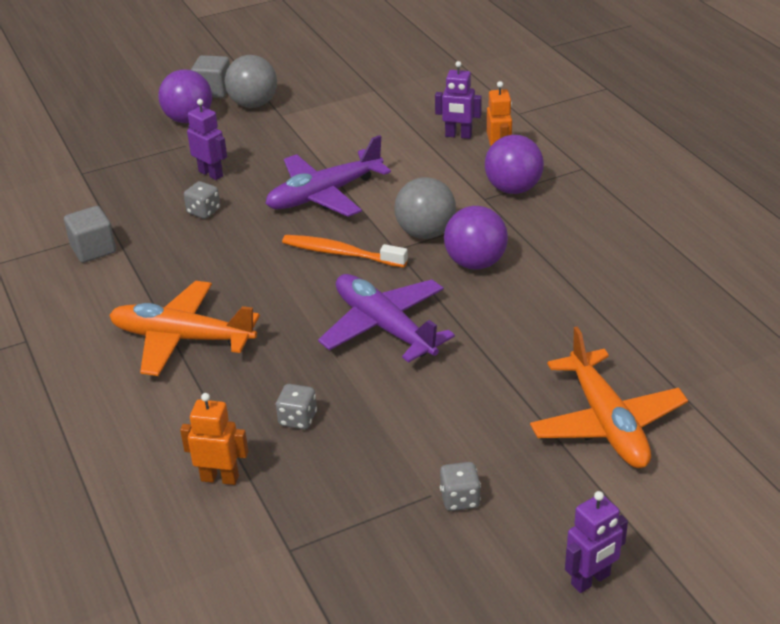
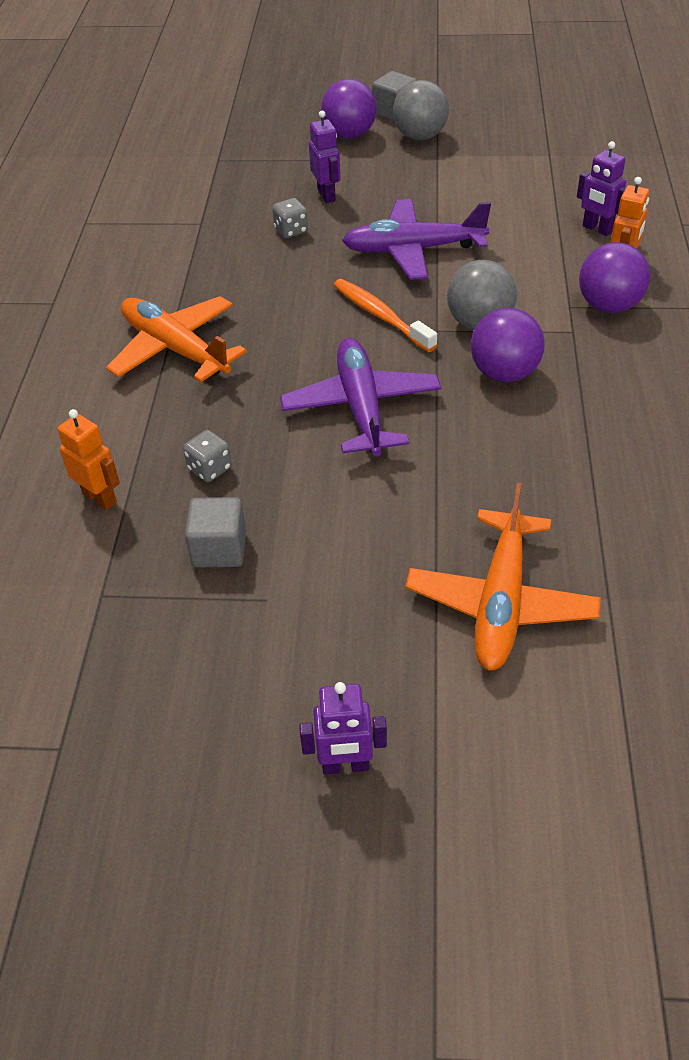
camera: 30 degrees right, 10 degrees up
(93, 249) = (170, 236): grey cube -> grey cube (219, 549)
(460, 499) = (289, 617): grey dice -> none

